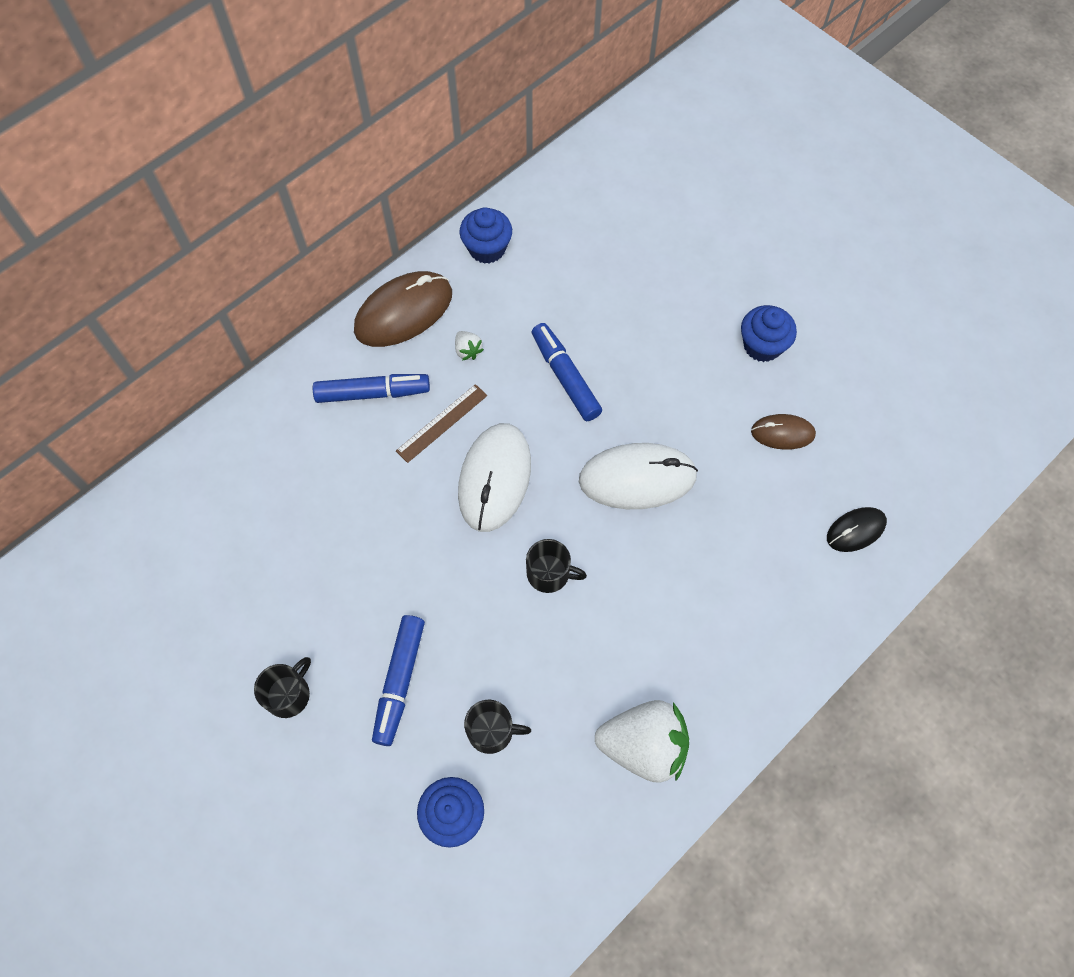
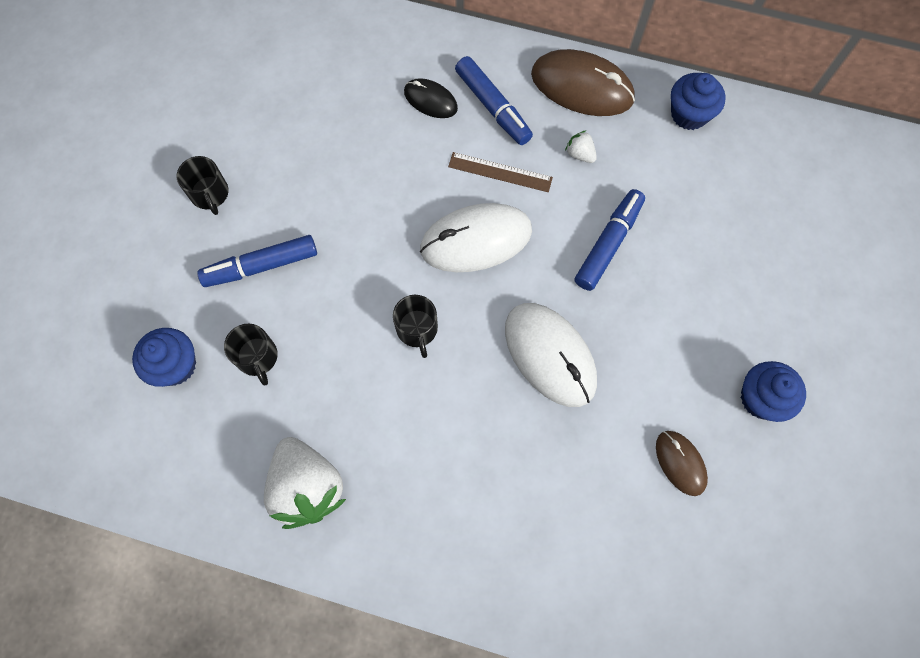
camera: 60 degrees right, 5 degrees up
(288, 694) = (210, 194): black mug -> black mug turned 60 degrees clockwise
(468, 351) = (580, 154): white strawberry -> white strawberry turned 105 degrees clockwise
(855, 530) = (623, 582): black mouse -> black mouse (430, 100)

